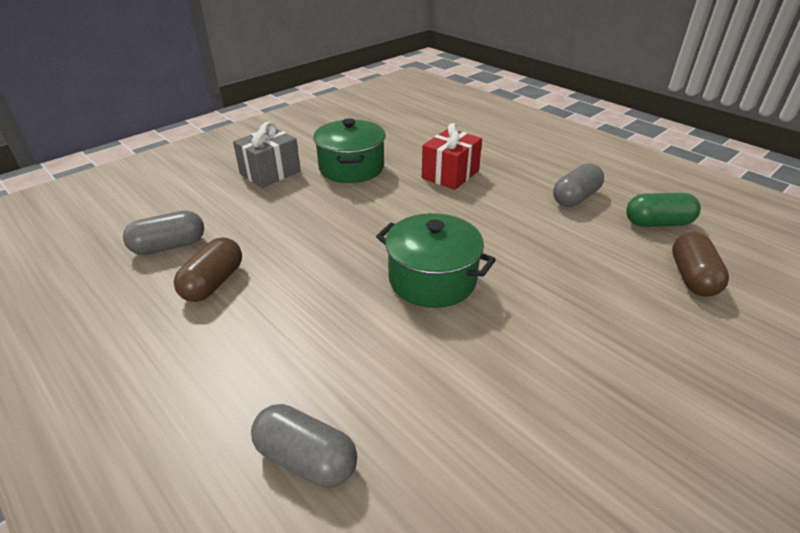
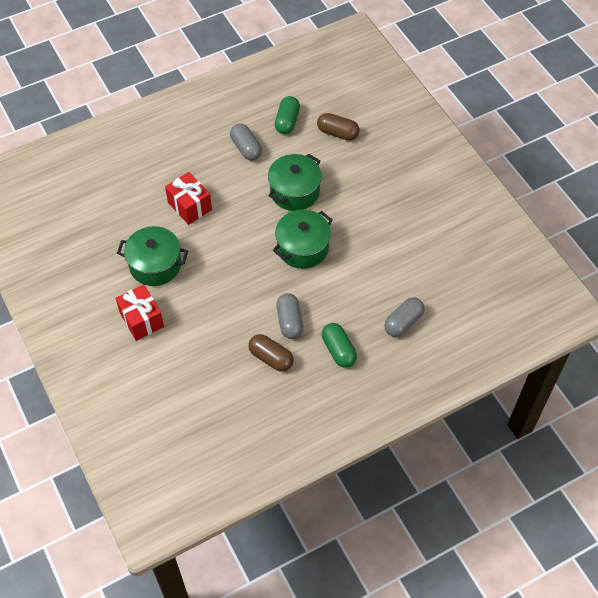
camera: 75 degrees left, 20 degrees up
(169, 246) = (222, 384): grey capsule -> grey capsule (289, 321)
(229, 361) = (338, 350): none -> green capsule
(270, 173) = (142, 319): grey gift -> red gift
(535, 252) = (294, 192): none -> green pot

